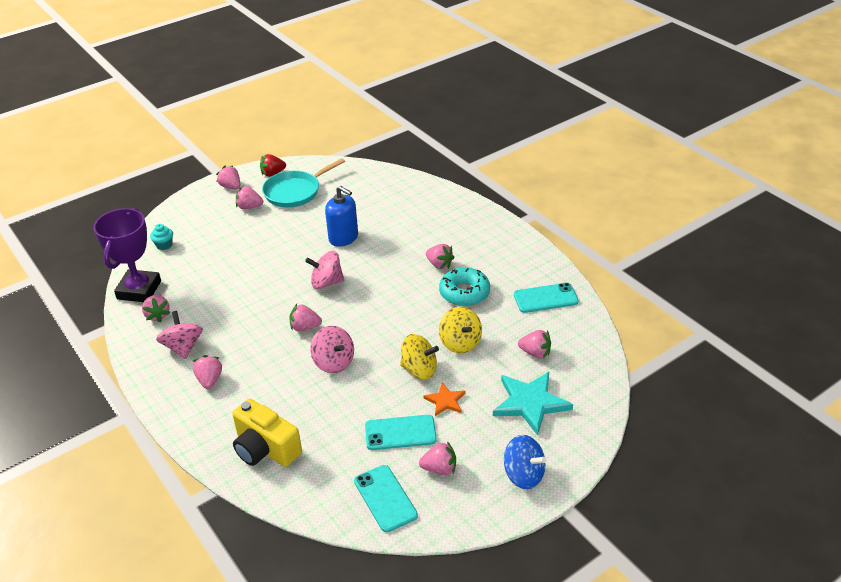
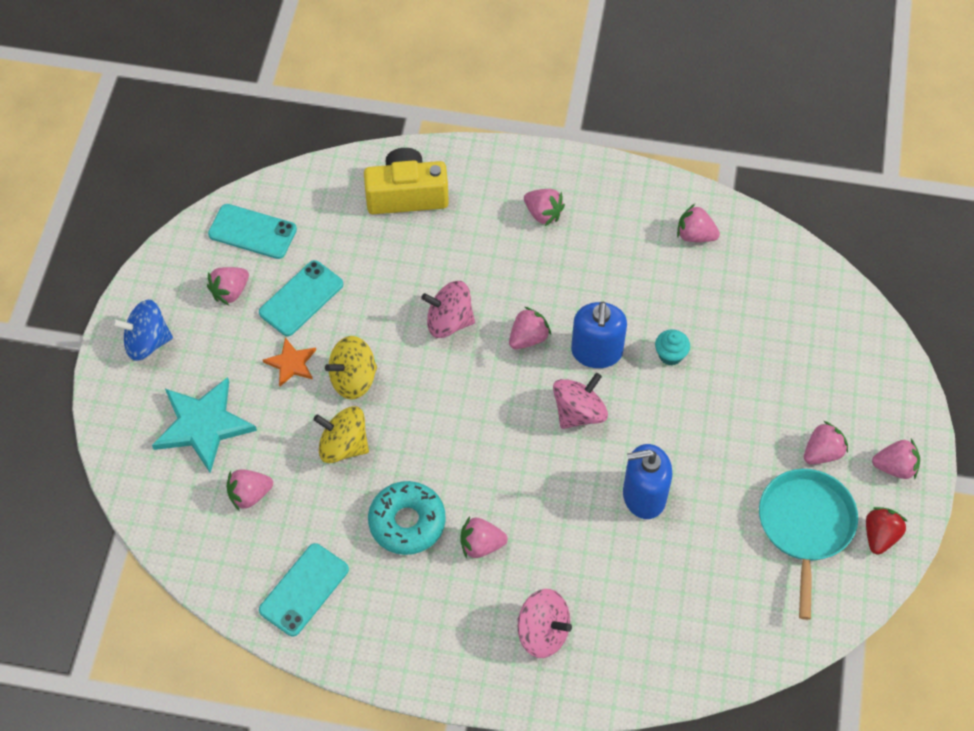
camera: 135 degrees right, 20 degrees up
(139, 290) = (760, 246): purple trophy -> none
(164, 245) = (828, 318): turquoise cupcake -> turquoise cupcake (670, 355)
(183, 347) = (617, 224): pink spinning top -> pink spinning top (543, 632)
(282, 300) = (596, 352): none -> blue soap dispenser

